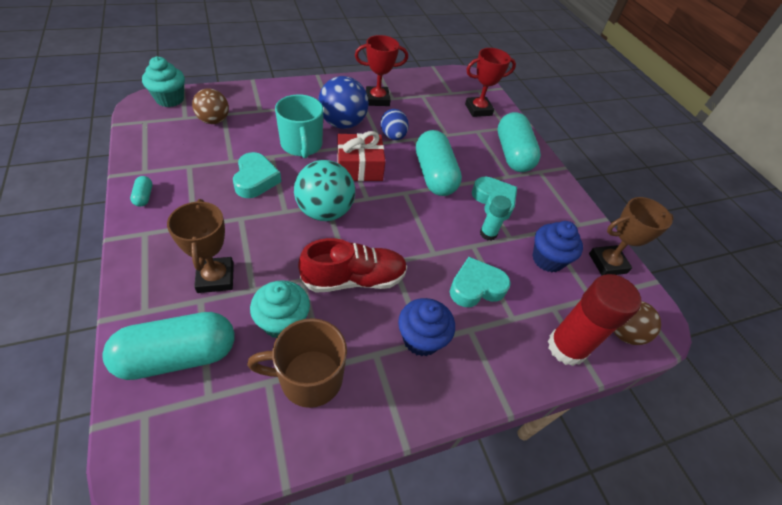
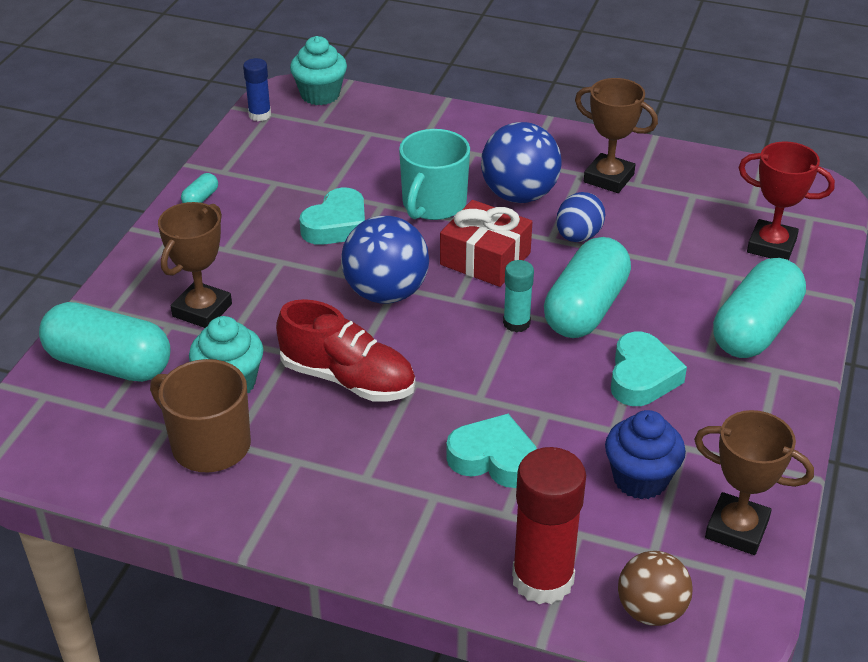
camera: 45 degrees right, 10 degrees down
(138, 124) = (260, 115): none -> blue glue stick
(214, 120) = (350, 137): brown ball -> none
(325, 211) = (386, 293): turquoise ball -> blue ball
(377, 99) = (608, 178): red trophy -> brown trophy
(421, 339) = (363, 474): blue cupcake -> none
(488, 233) = (584, 410): turquoise glue stick -> turquoise glue stick (516, 323)

